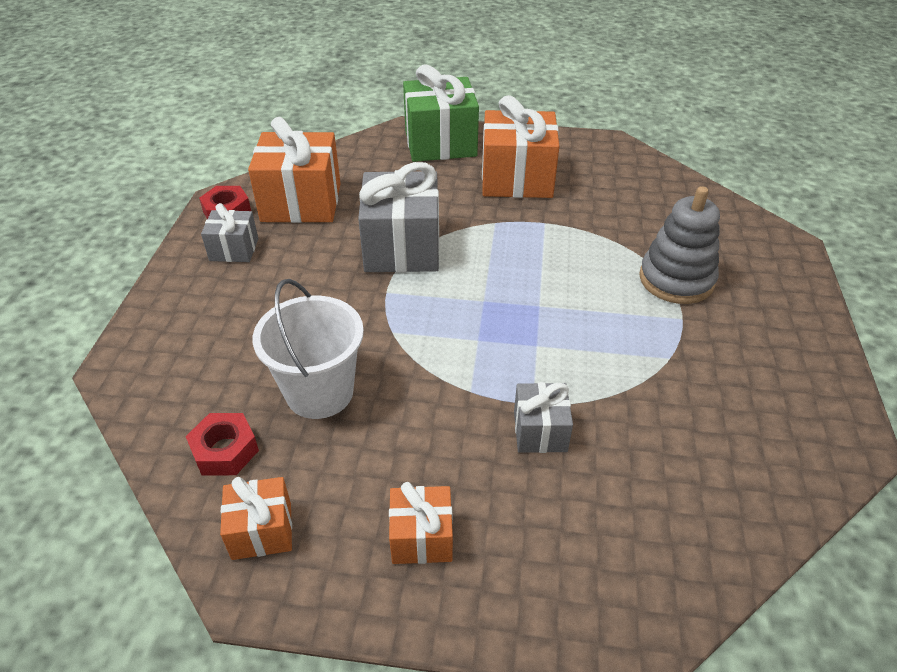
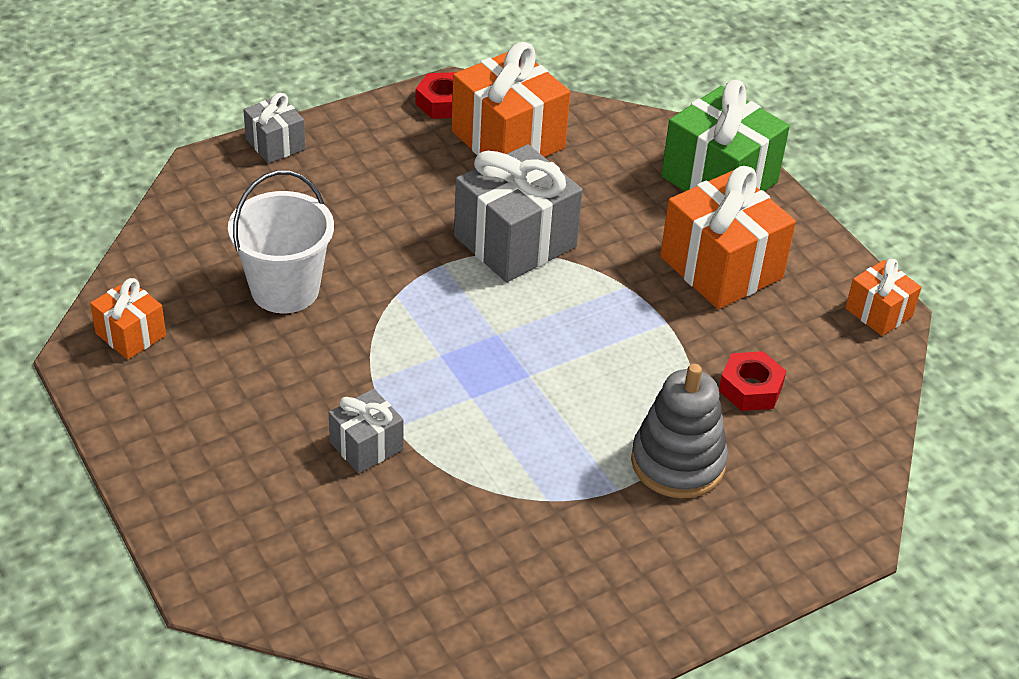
camera: 50 degrees right, 0 degrees up
(225, 450) = (181, 272): red nut -> red nut (750, 388)
(234, 249) = (398, 139): grey gift -> grey gift (275, 144)
(421, 537) = (196, 424): orange gift -> orange gift (878, 312)

